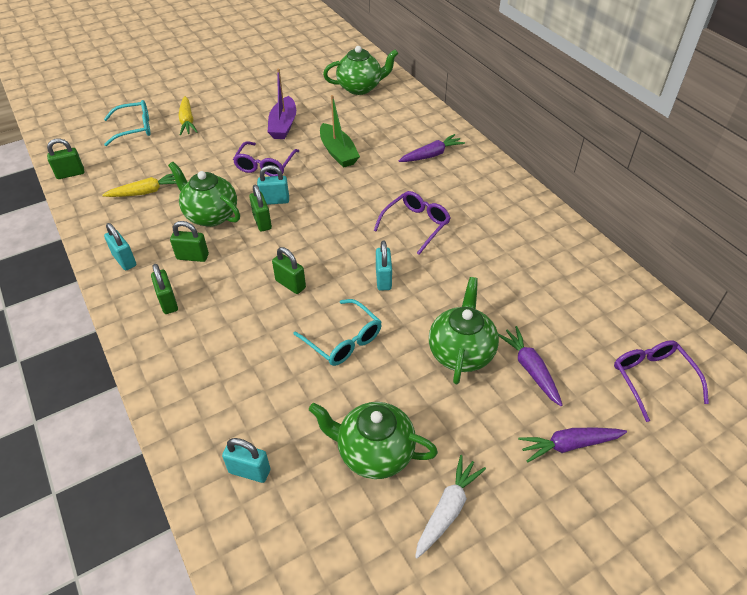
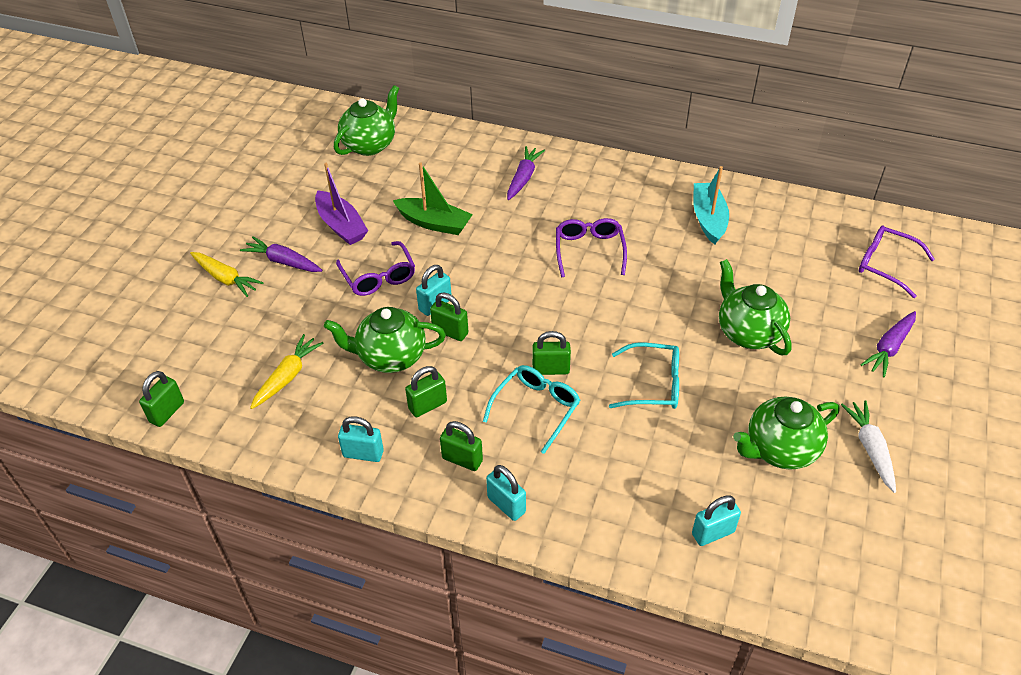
camera: 40 degrees left, 0 degrees up
(134, 128) = (172, 320): turquoise glasses -> turquoise glasses (536, 408)
(383, 279) = (621, 314): turquoise padlock -> turquoise padlock (506, 505)
(530, 369) = (807, 312): purple carrot -> purple carrot (283, 262)
(535, 254) = (708, 219): none -> turquoise boat

